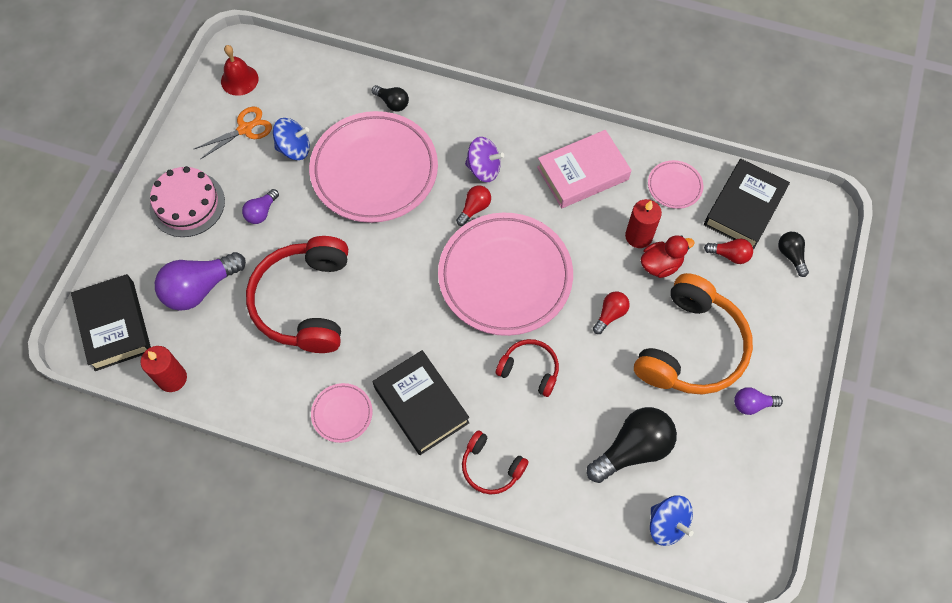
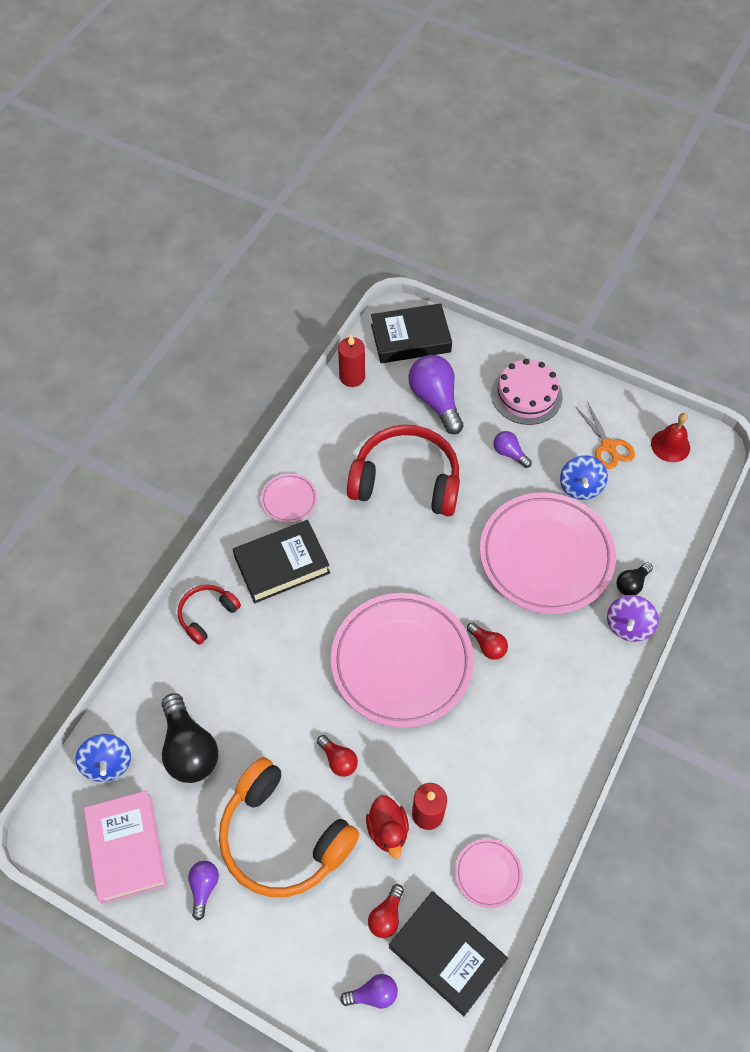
camera: 100 degrees right, 5 degrees down
(483, 169) = (536, 663): purple spinning top -> purple spinning top (628, 626)
(529, 370) = (295, 667): red headphones -> none
(583, 173) = (518, 769): pink book -> pink book (126, 848)
(667, 524) = (108, 763): blue spinning top -> blue spinning top turned 75 degrees counterclockwise
(791, 255) = (373, 994): black light bulb -> purple light bulb

